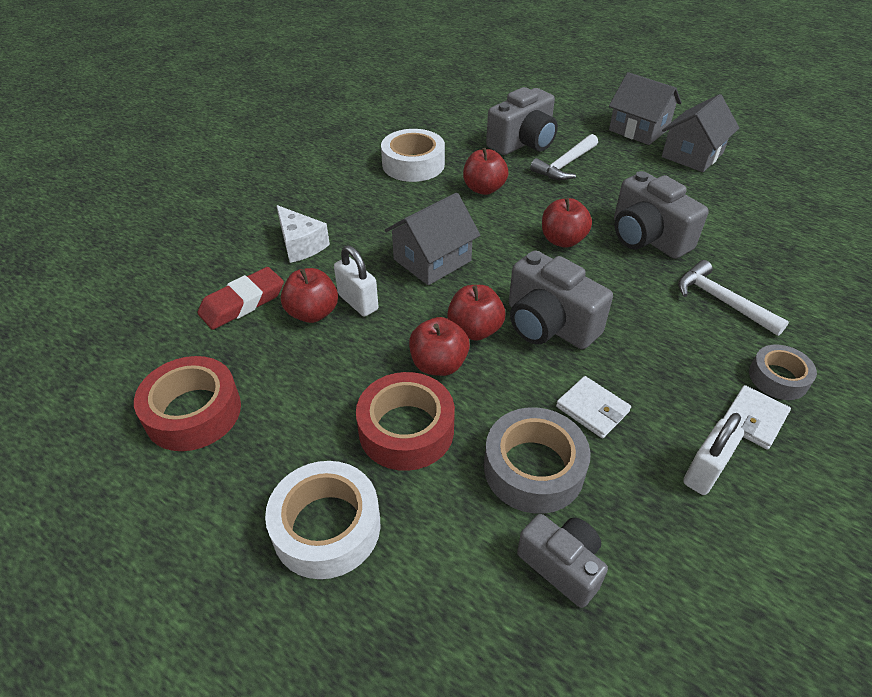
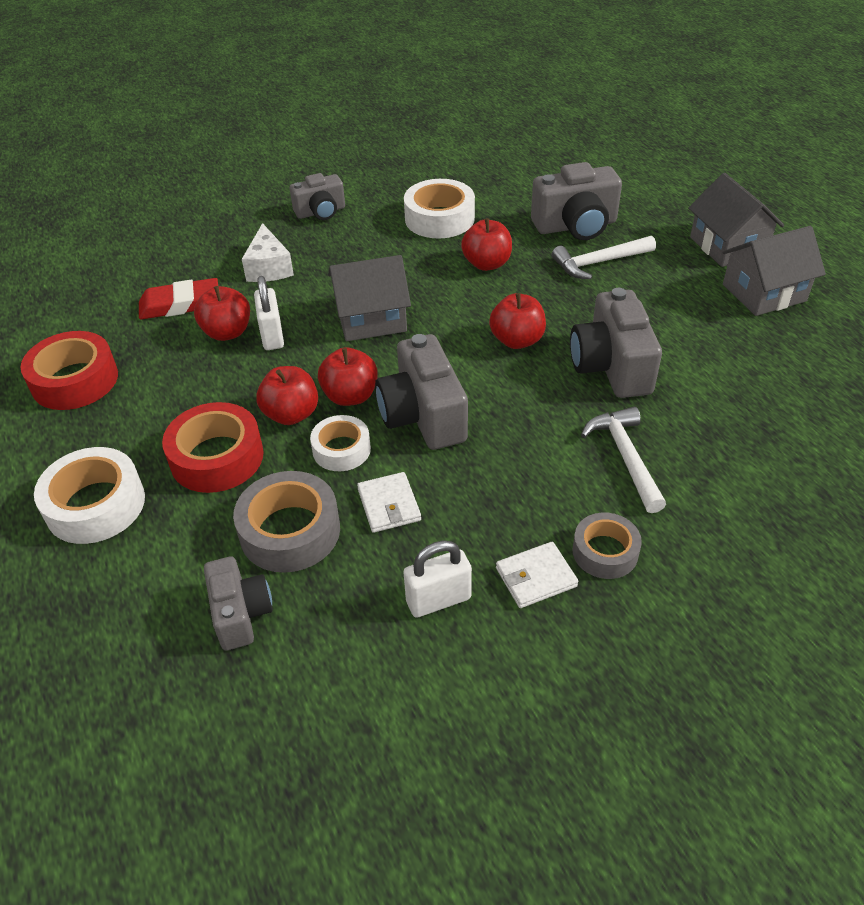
camera: 30 degrees right, 0 degrees up
(305, 185) = (321, 212): none -> grey camera
(510, 378) = (341, 449): none -> white tape

